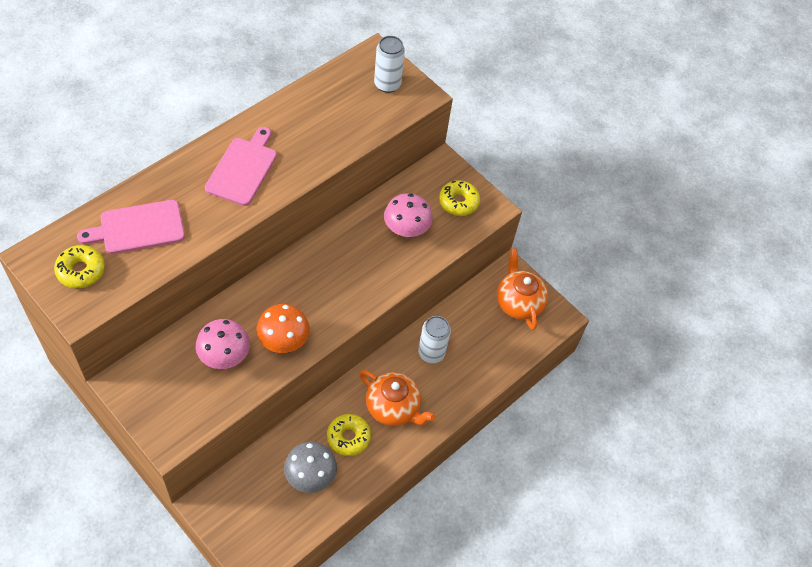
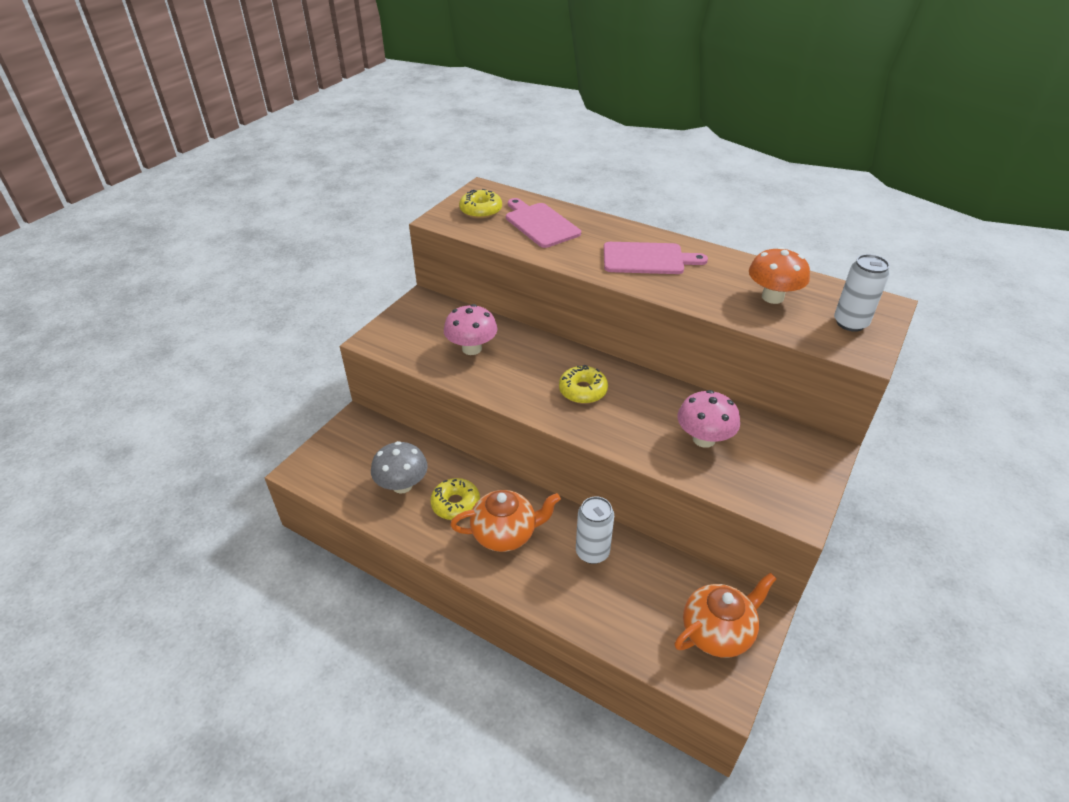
camera: 80 degrees right, 15 degrees down
(283, 341) = (506, 381): orange mushroom -> orange mushroom (772, 297)
(393, 408) = (505, 534): orange teapot -> orange teapot turned 120 degrees counterclockwise
(458, 202) = (781, 477): yellow donut -> yellow donut (583, 390)

